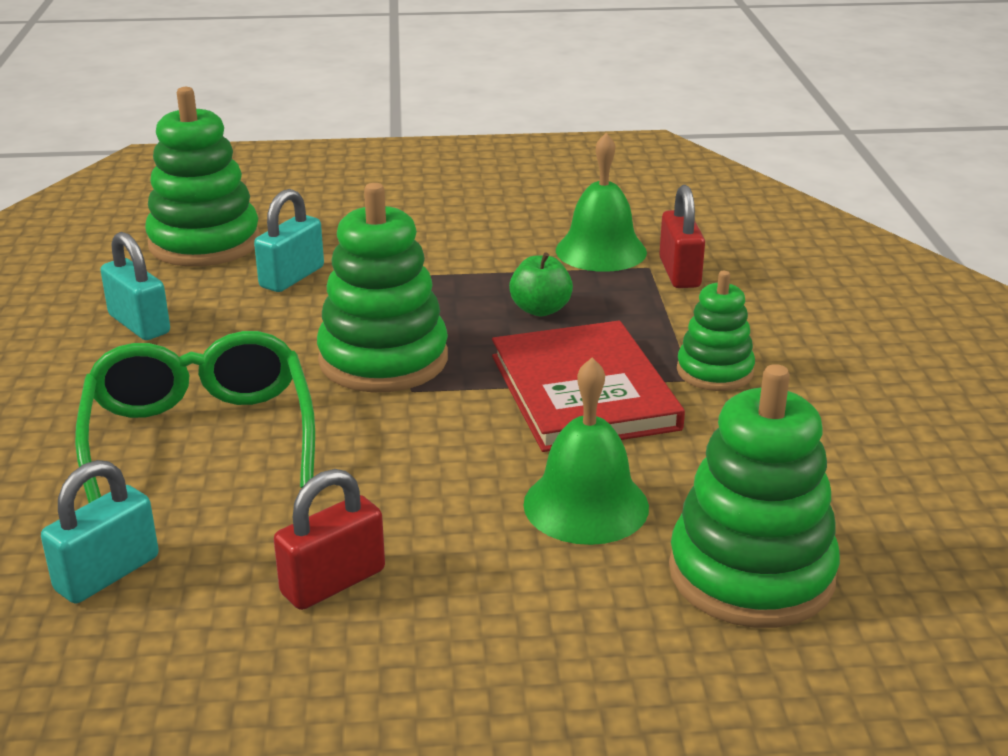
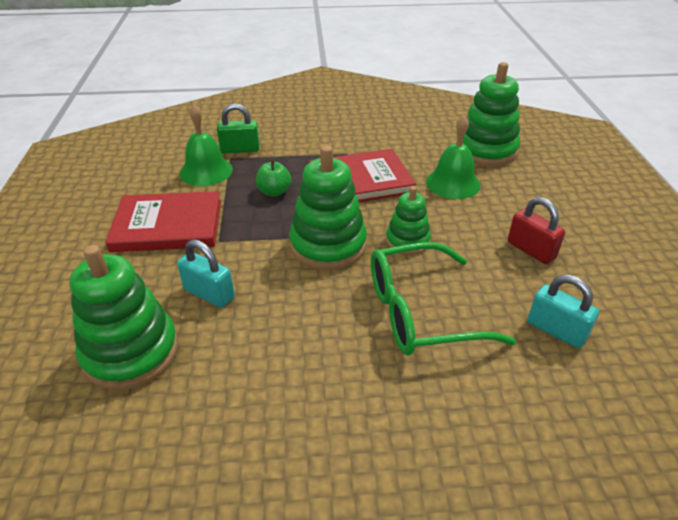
camera: 90 degrees left, 10 degrees up
(139, 324) = (271, 370): turquoise padlock -> none
(449, 237) = (168, 225): none -> red book
(679, 273) = (240, 149): red padlock -> green padlock
(714, 371) = (341, 147): green stacking toy -> green stacking toy (407, 241)

